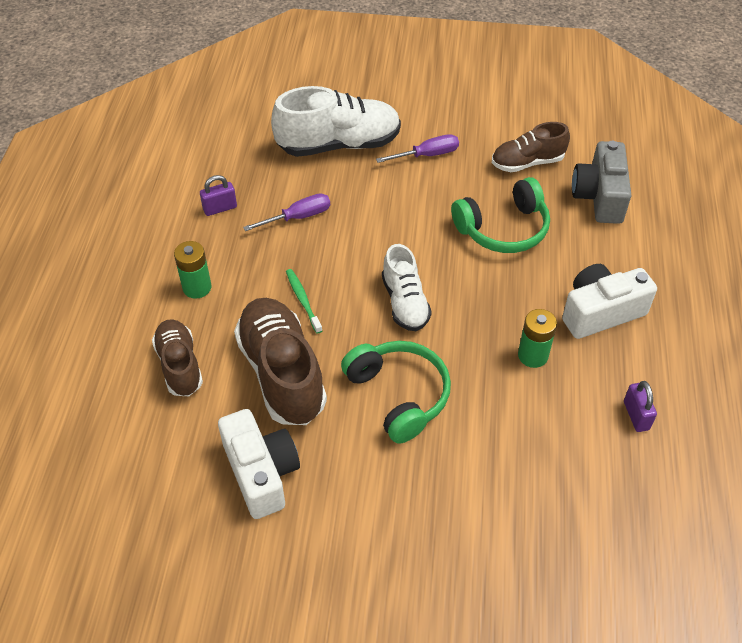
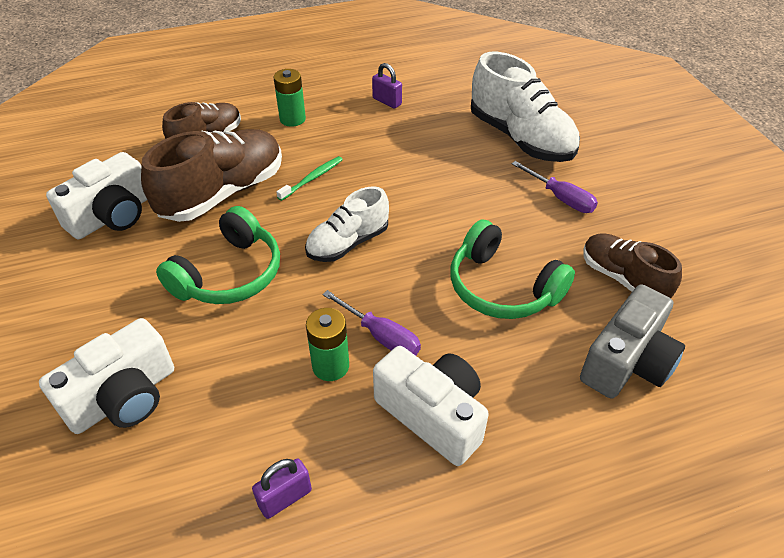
camera: 65 degrees right, 5 degrees down
(298, 217) = (409, 144): purple screwdriver -> purple screwdriver (381, 336)
(505, 500) = (124, 397): none -> white camera
(599, 196) = (627, 362): grey camera -> grey camera turned 150 degrees clockwise

